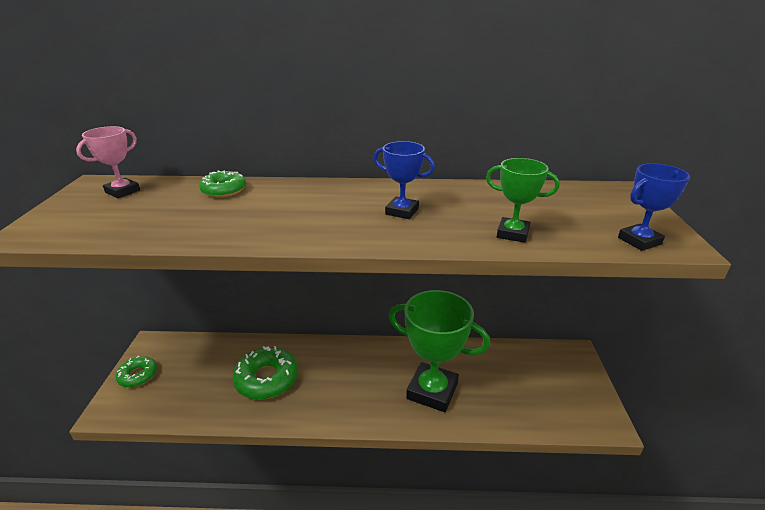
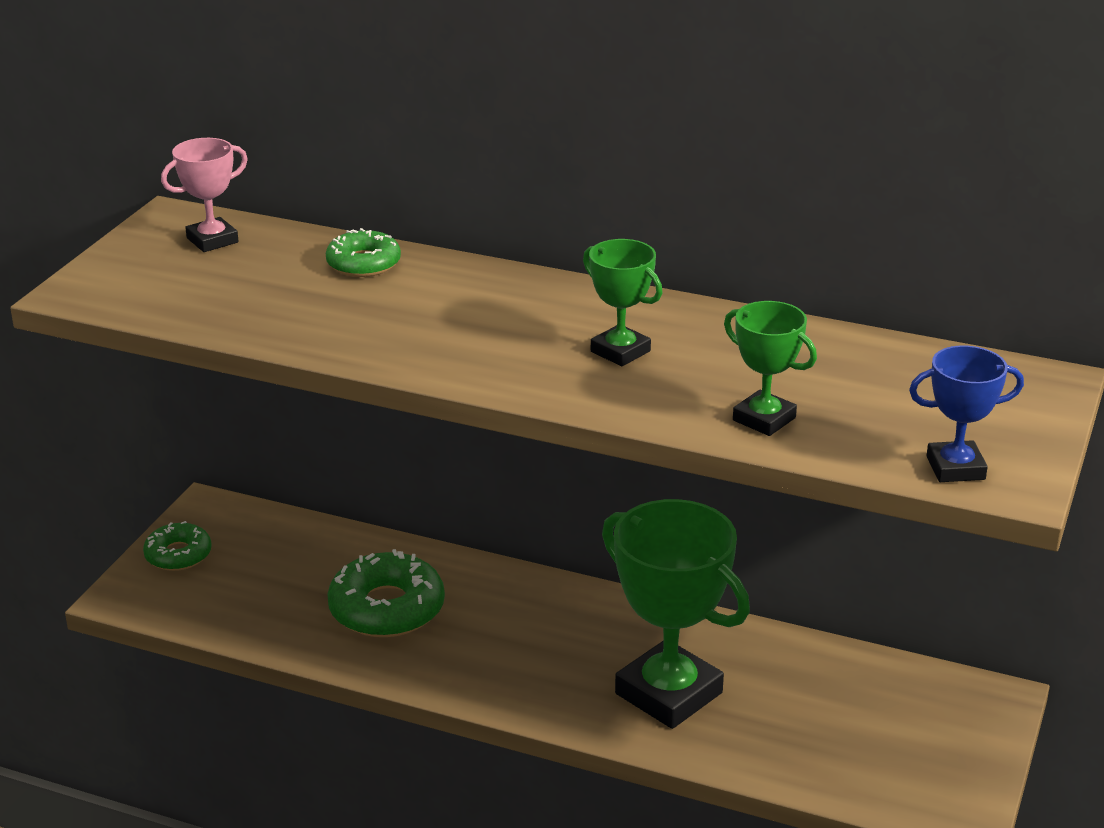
camera: 20 degrees right, 0 degrees up
(402, 211) = (620, 351): blue trophy -> green trophy

